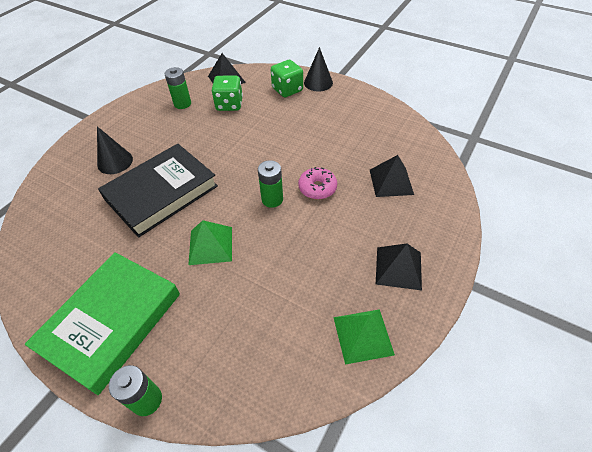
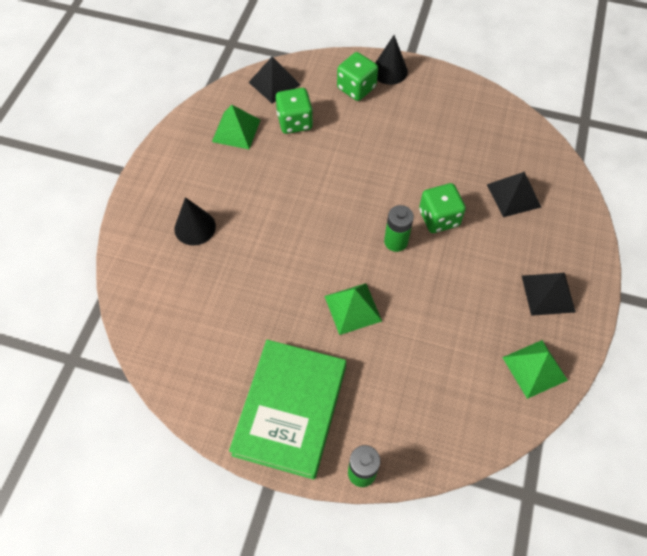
camera: 15 degrees left, 10 degrees up
(161, 193) = (270, 257): black book -> none
(182, 104) = (236, 130): green battery -> green pyramid
(317, 188) = (439, 218): pink donut -> green dice

